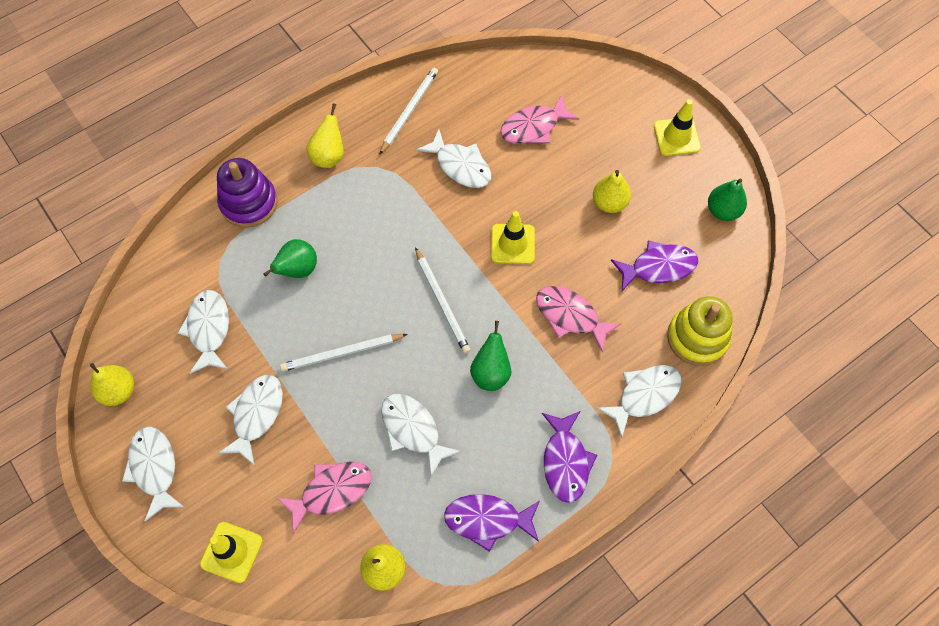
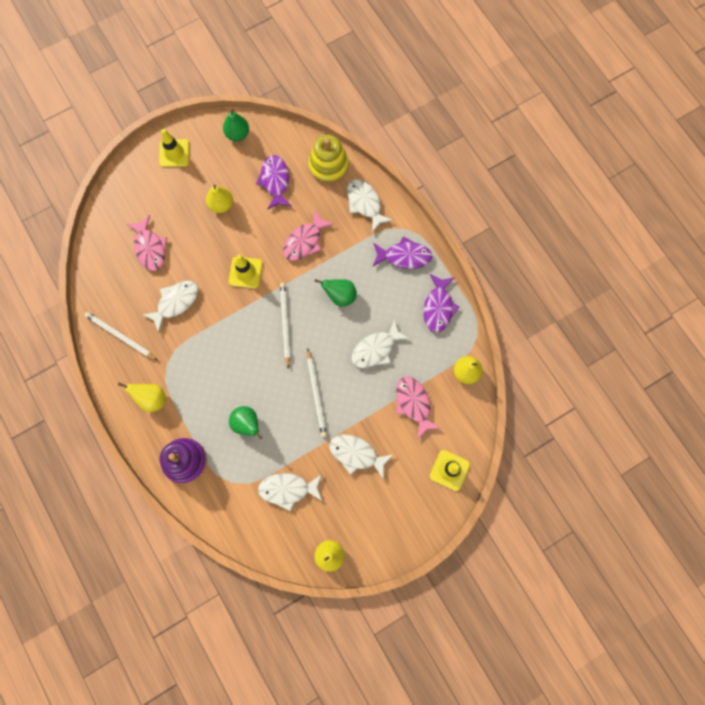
camera: 85 degrees left, 10 degrees up
(154, 468) = (389, 525): white fish -> none
(442, 302) = (285, 324): white pencil -> white pencil turned 75 degrees counterclockwise

